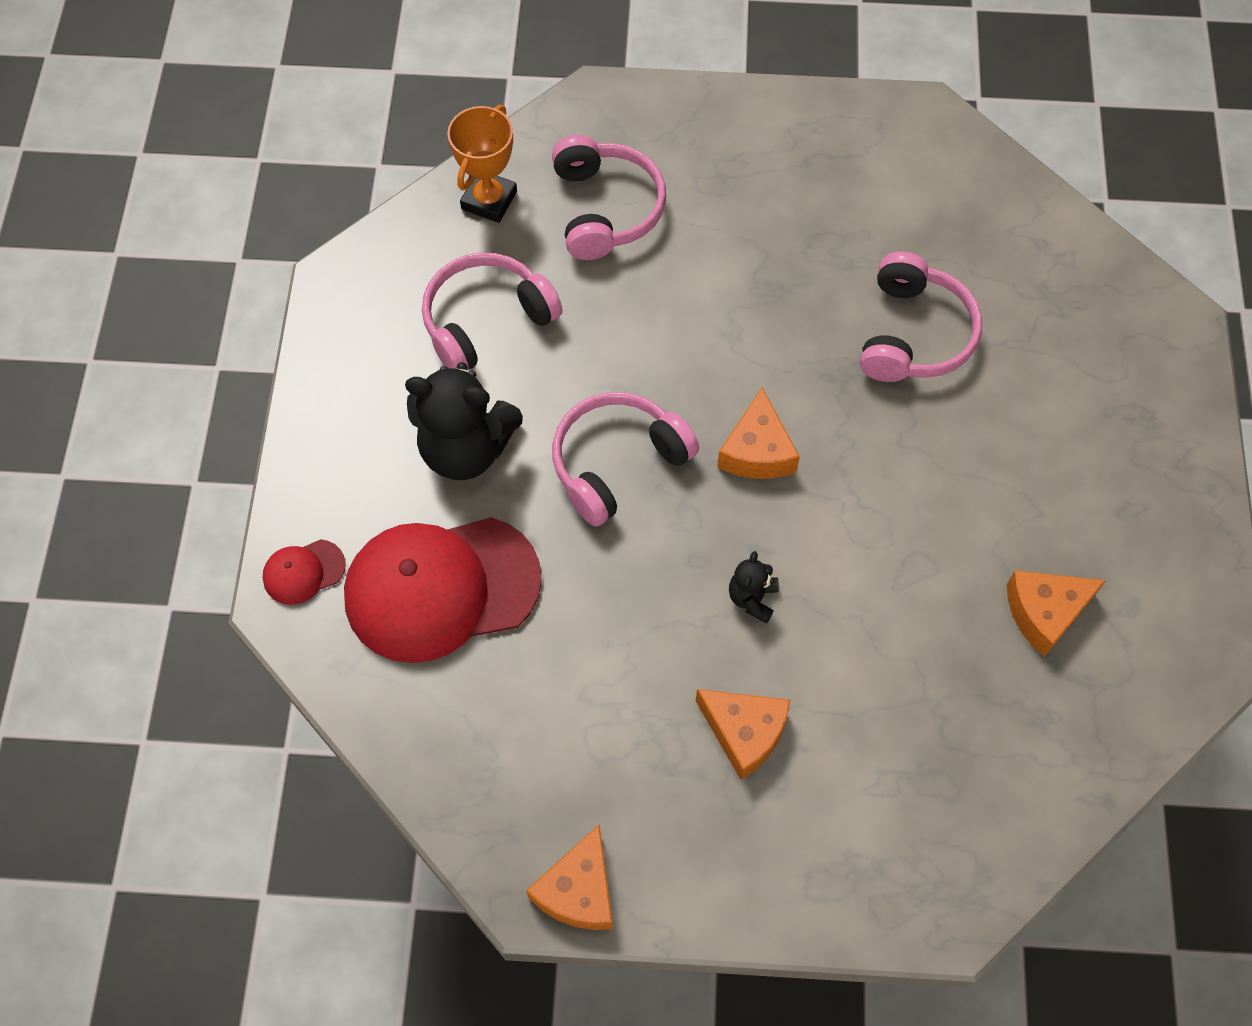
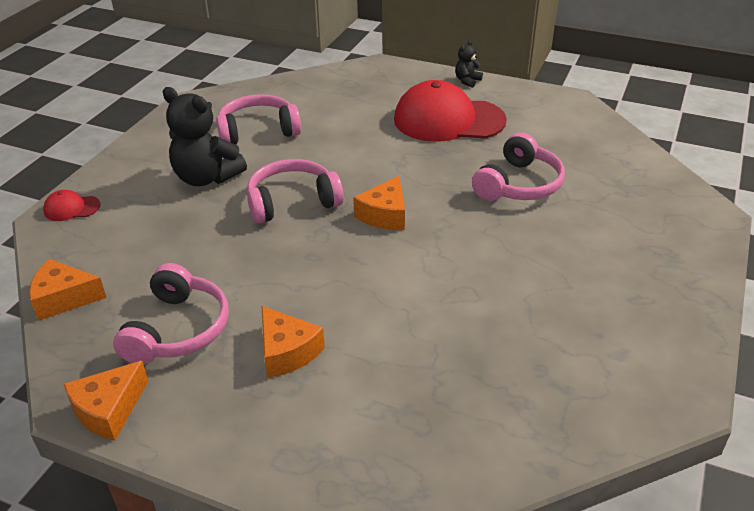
camera: 20 degrees right, 25 degrees down
(441, 588) = (144, 233): red cap -> red cap (448, 120)
(489, 200) = (294, 89): orange trophy -> none
(606, 209) = (357, 102): pink headphones -> pink headphones (178, 329)
(752, 598) = (337, 283): black teddy bear -> black teddy bear (467, 81)
(1045, 612) = (549, 340): orange cheese -> orange cheese (64, 298)

